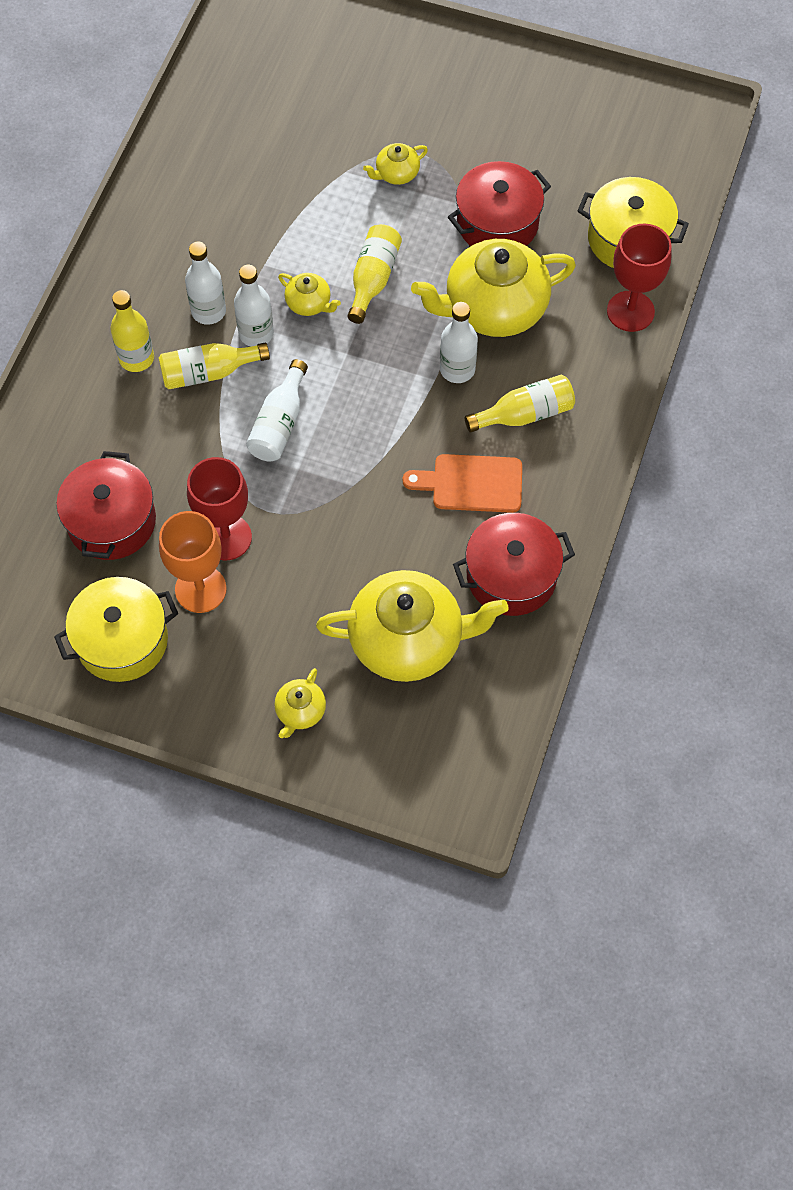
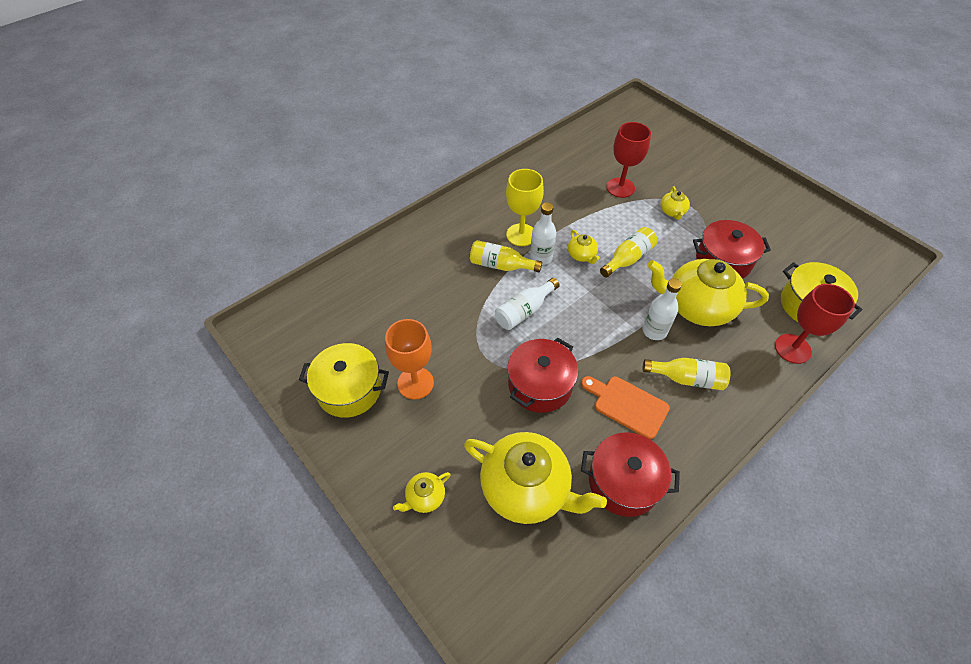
camera: 30 degrees right, 10 degrees down
(111, 521) = (392, 318): red pot -> red pot (540, 385)
(136, 358) = (466, 241): yellow bottle -> none
(208, 311) = (521, 235): white bottle -> yellow goblet
(226, 537) = (451, 360): red goblet -> red goblet (620, 187)
(396, 173) = (672, 212): yellow teapot -> yellow teapot turned 90 degrees counterclockwise

